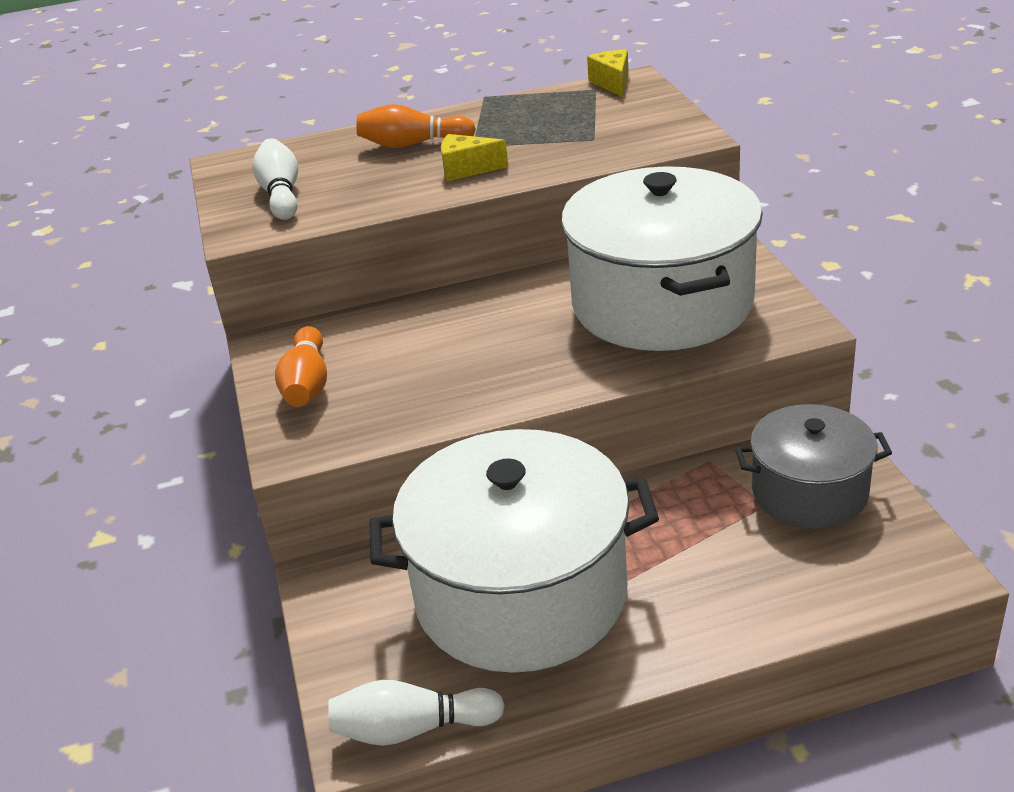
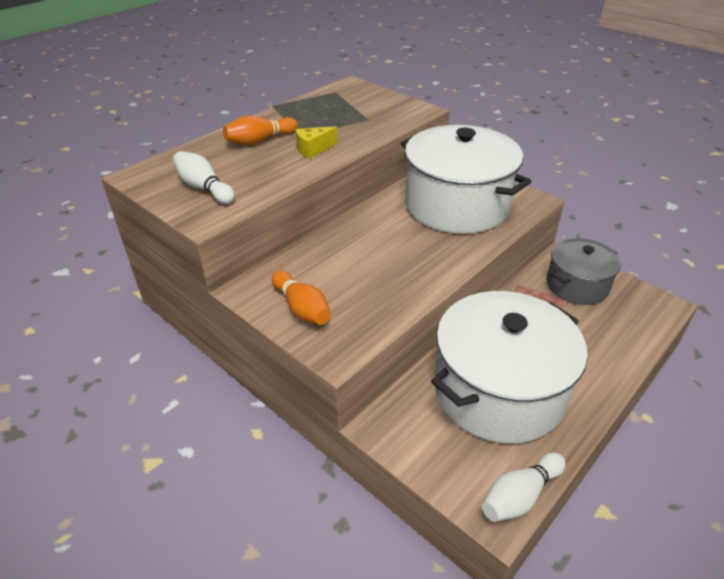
camera: 35 degrees left, 5 degrees up
(612, 83) = (341, 87): yellow cheese -> none

